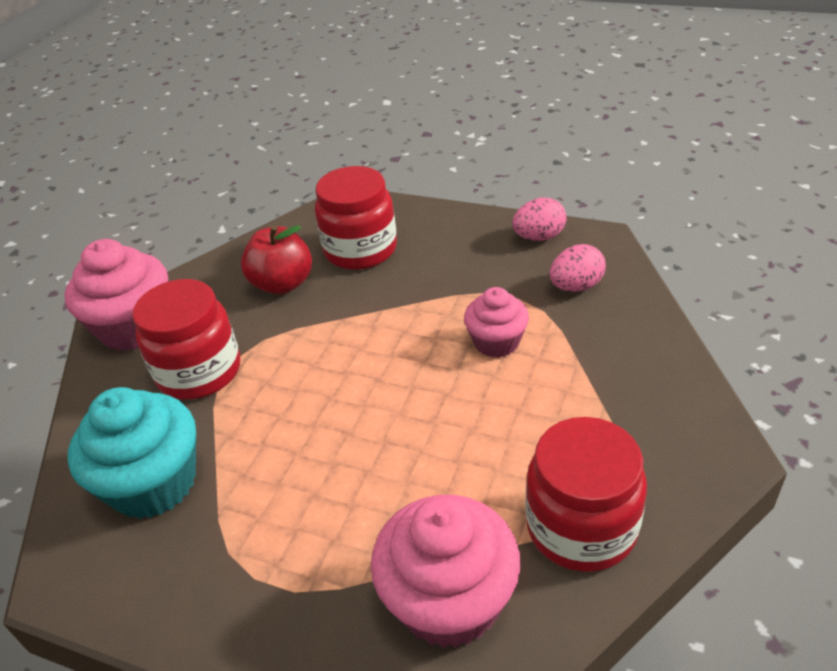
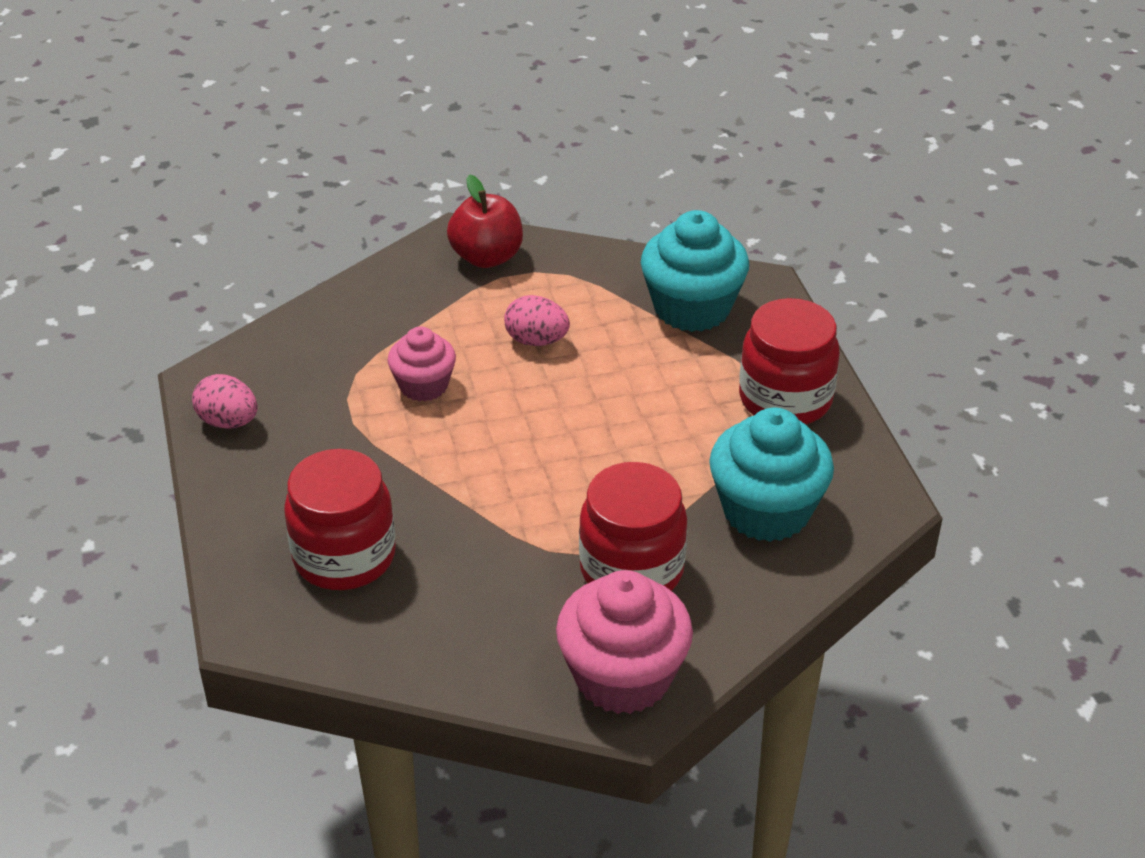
camera: 130 degrees left, 0 degrees up
(282, 284) = (454, 590): red apple -> red apple (487, 257)
(449, 600) = (692, 308): pink cupcake -> turquoise cupcake
(576, 286) = (302, 366): pink egg -> pink egg (536, 340)
(581, 527) = (581, 275): red jar -> red jar (785, 399)

